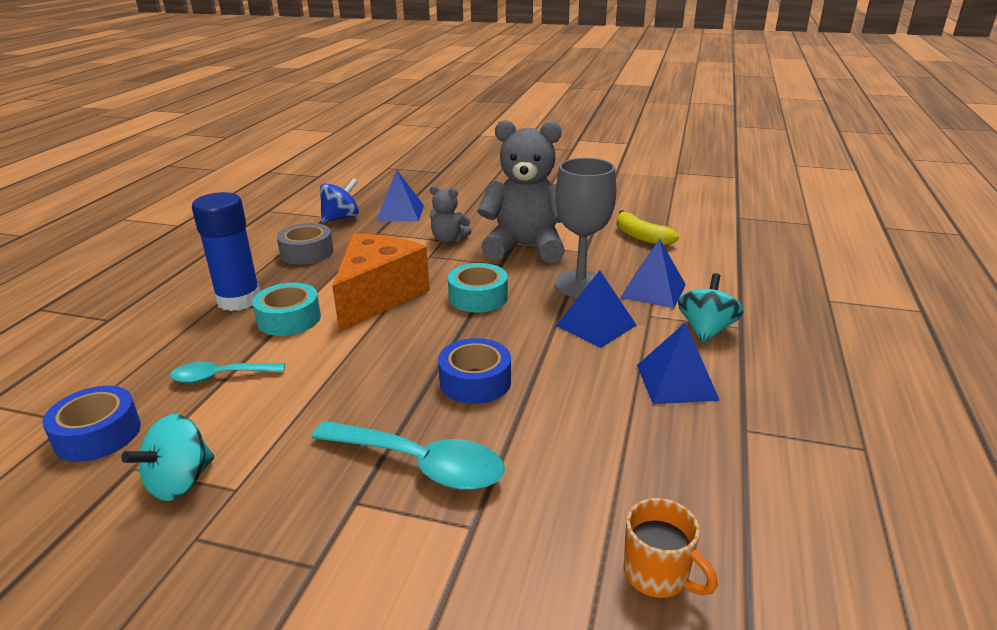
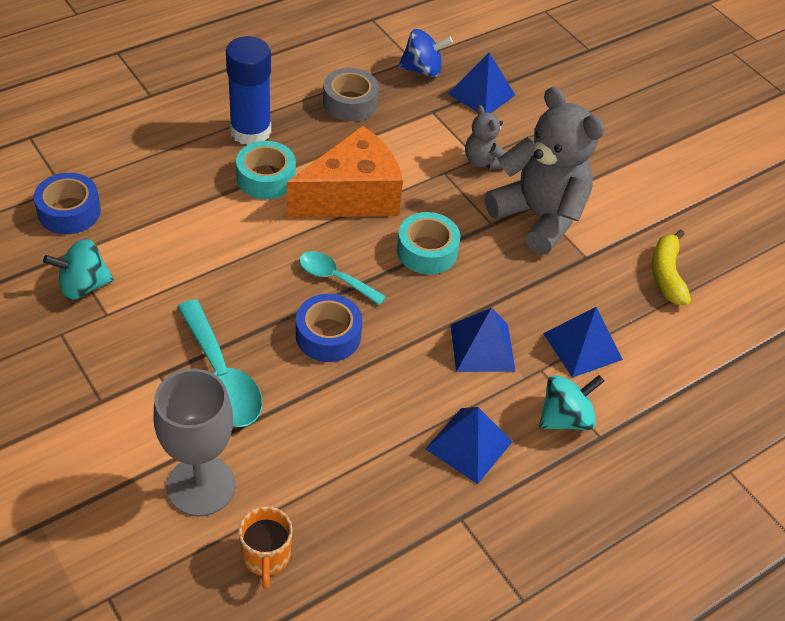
camera: 35 degrees right, 20 degrees up
(221, 376) = (174, 208): turquoise spoon -> turquoise spoon (335, 278)
(580, 284) = (529, 295): grey goblet -> grey goblet (201, 486)

